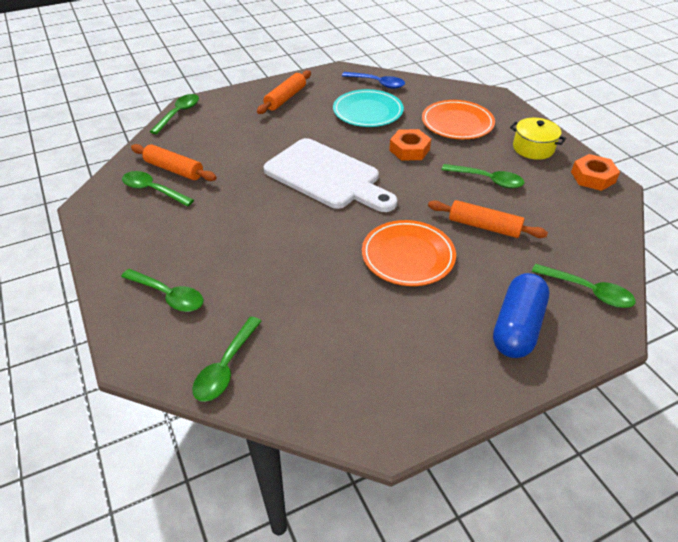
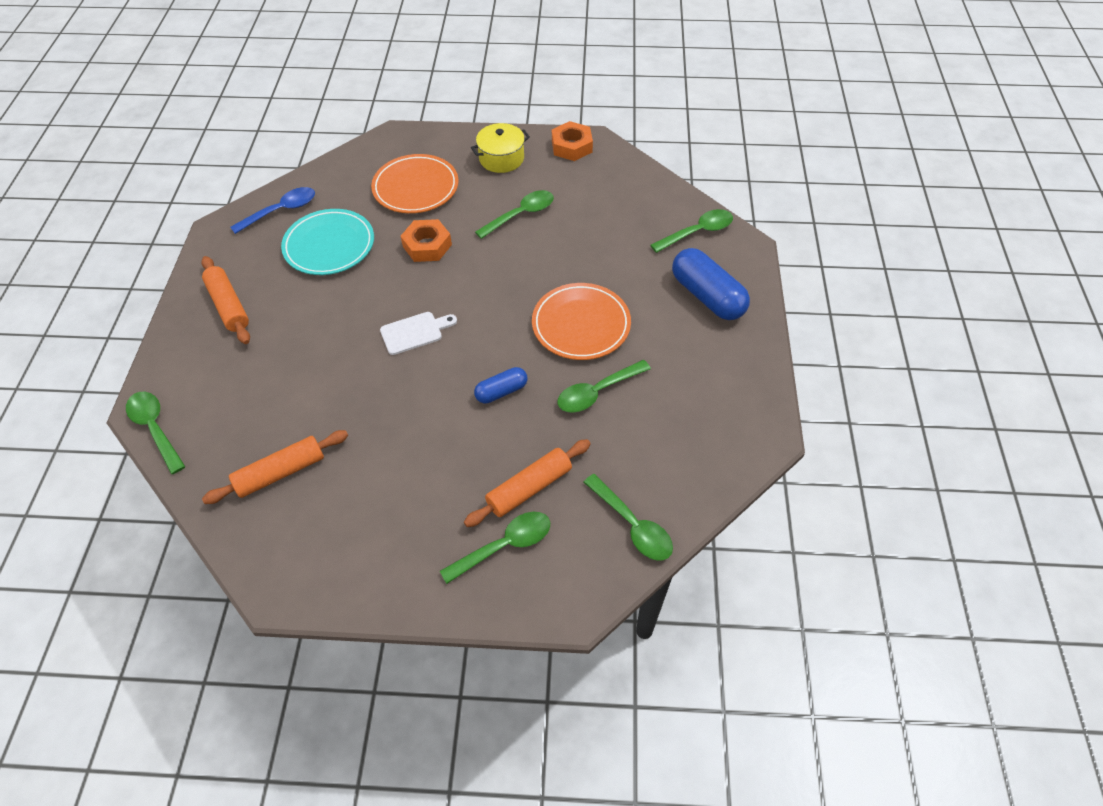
camera: 60 degrees left, 10 degrees up
(153, 190) = (305, 508): green spoon -> green spoon (597, 392)
(306, 238) = (501, 391): none -> blue capsule
(327, 176) = (415, 332): white cutting board -> white cutting board, size x0.44
(484, 226) = (580, 252): orange rolling pin -> orange rolling pin (529, 488)

